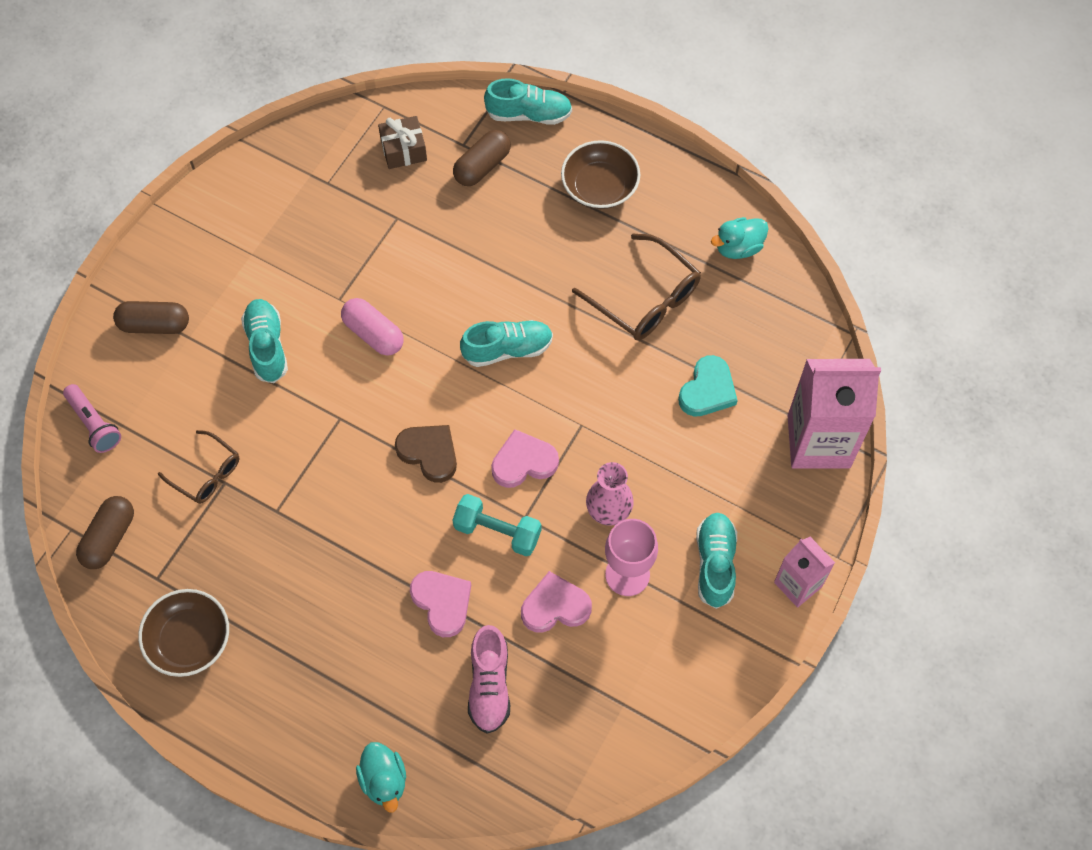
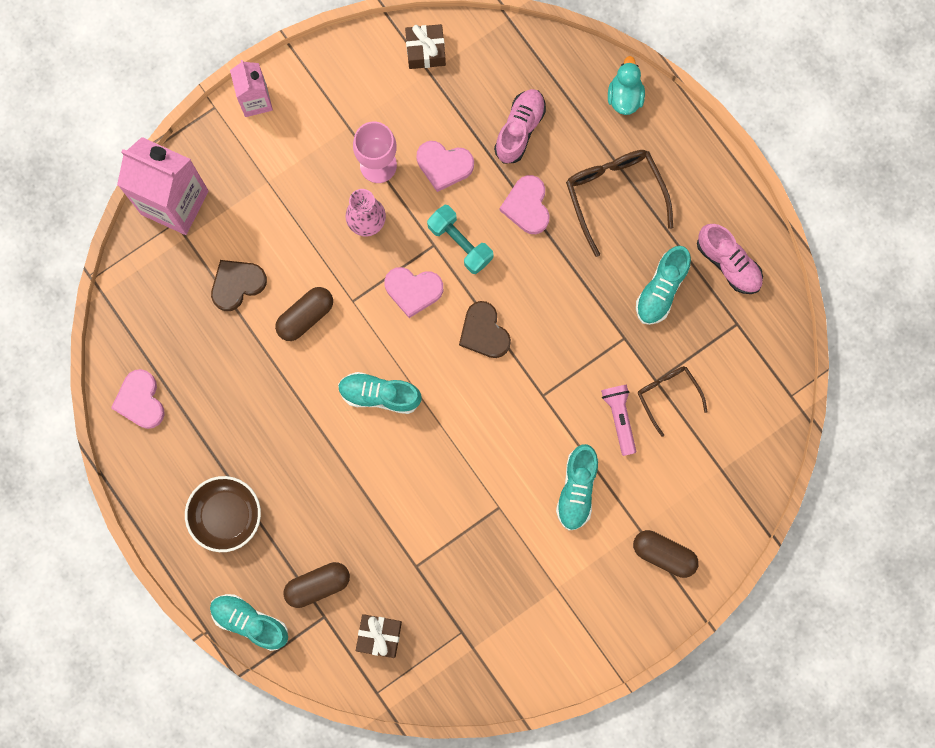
camera: 155 degrees left, 15 degrees up
(94, 424) = (744, 482): pink flashlight -> pink flashlight (619, 418)
(109, 538) = (763, 374): brown capsule -> brown capsule (305, 316)
(189, 640) = (728, 263): brown bowl -> pink shoe
(373, 334) = (483, 460): pink capsule -> none
(641, 728) = (425, 51): none -> brown gift
(645, 298) = (243, 389): brown glasses -> brown glasses (614, 195)
(707, 390) = (237, 284): turquoise heart -> brown heart
(715, 564) = (308, 143): turquoise shoe -> turquoise shoe (661, 289)
(738, 247) = (140, 401): turquoise duck -> pink heart

